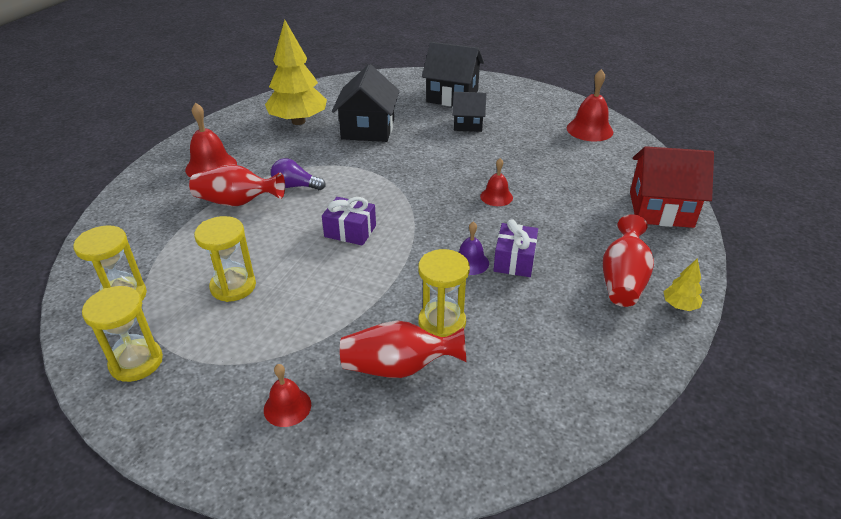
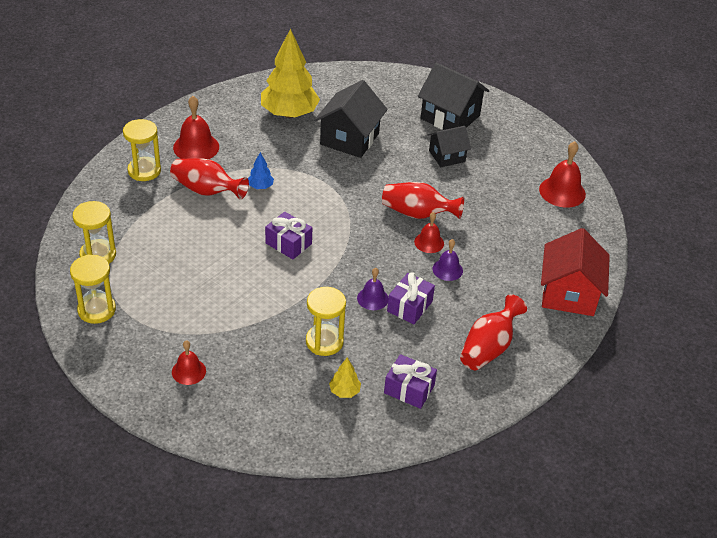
camera: 15 degrees right, 5 degrees up
(233, 286) = (180, 268): yellow hourglass -> yellow hourglass (144, 171)
(295, 186) = (260, 186): purple light bulb -> blue tree
(399, 367) = (276, 366): red vase -> red vase (417, 213)
(468, 124) = (447, 156): black house -> black house turned 45 degrees counterclockwise
(530, 216) = (447, 269): none -> purple bell
(569, 349) = (409, 389): none -> purple gift
(660, 209) = (569, 293): red house -> red house turned 75 degrees clockwise
(679, 306) = (519, 381): yellow tree -> yellow tree (344, 391)

